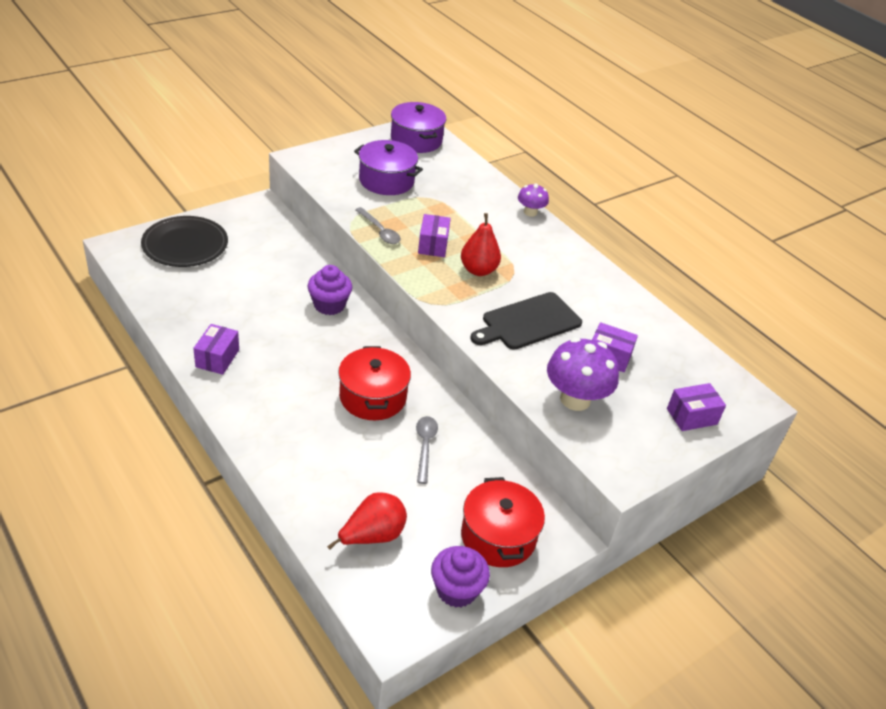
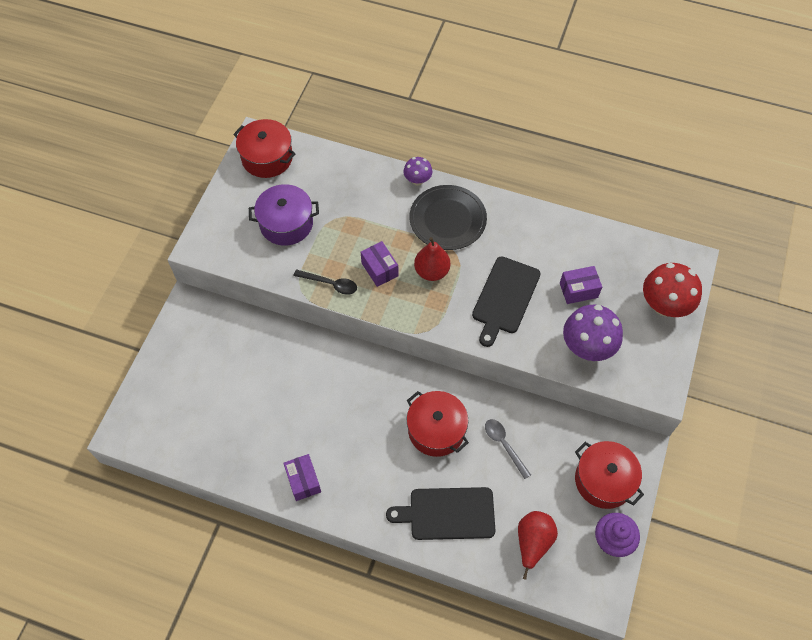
camera: 30 degrees left, 20 degrees up
(185, 245) = (172, 392): black plate -> black plate (447, 219)
(315, 460) = (448, 514): none -> black cutting board
(329, 305) = (333, 369): purple cupcake -> none
(380, 231) = (330, 284): grey spoon -> black spoon
(416, 140) = (267, 158): purple pot -> red pot
(691, 416) = (664, 305): purple box -> red mushroom

